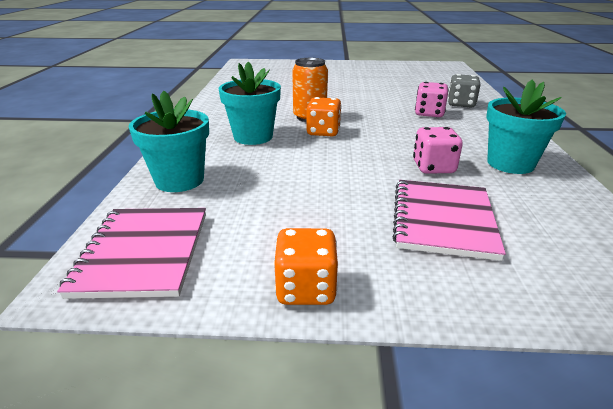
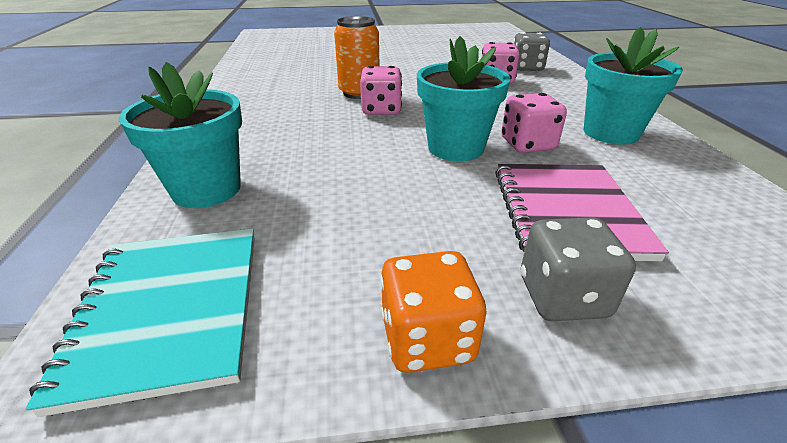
camera: 10 degrees left, 5 degrees up
(143, 253) = (170, 310): pink notebook -> turquoise notebook
(253, 137) = (294, 122): turquoise flower pot -> turquoise flower pot (455, 148)
(323, 132) = (381, 110): orange dice -> pink dice
(413, 275) = (562, 297): none -> grey dice

